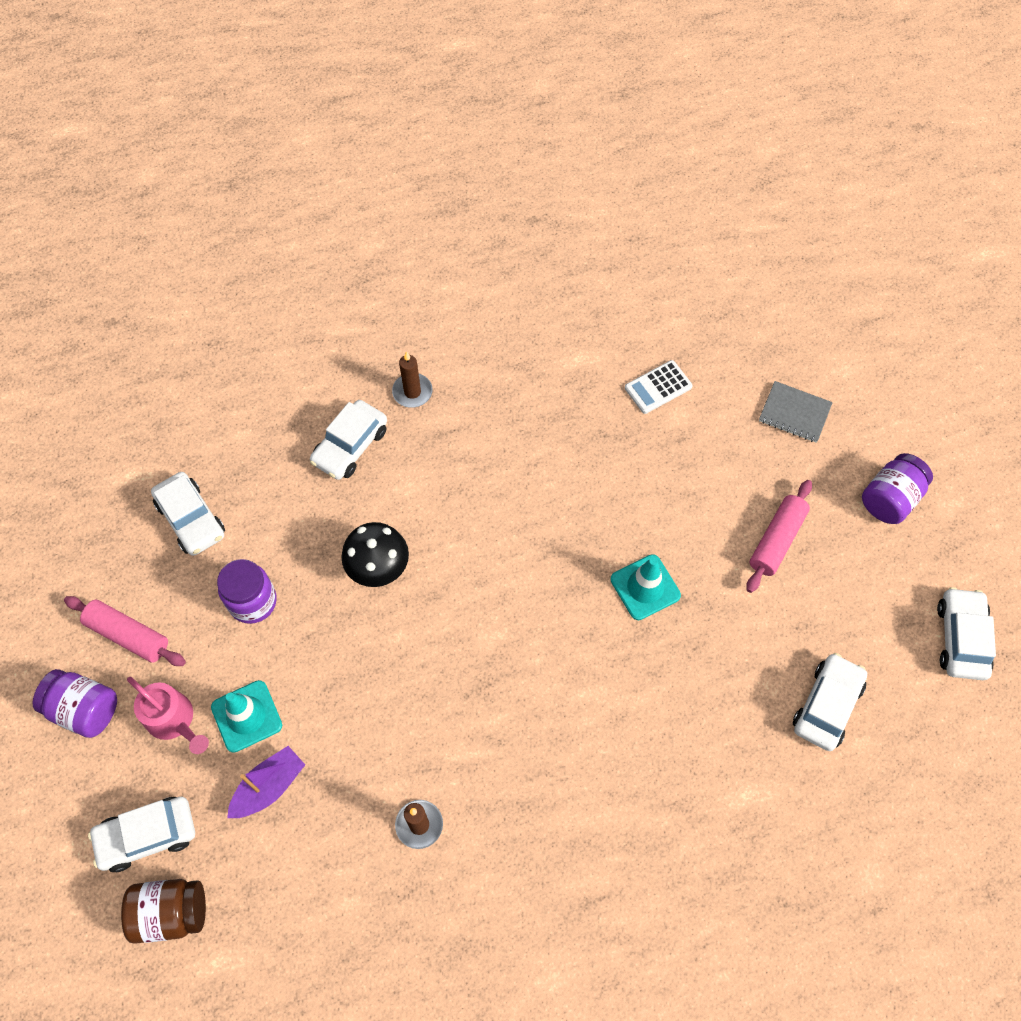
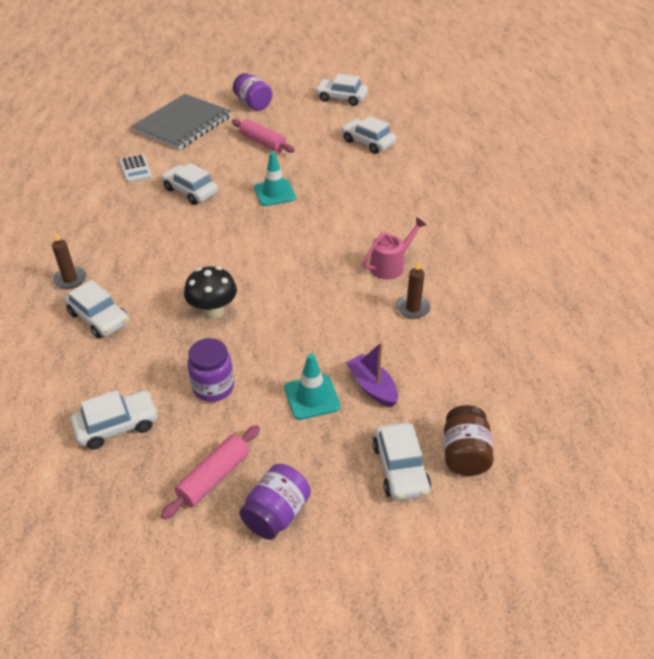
camera: 80 degrees left, 20 degrees down
(174, 721) = (304, 445): pink watering can -> pink watering can (391, 265)
(622, 473) = (190, 191): none -> white car
(794, 413) = (183, 124): grey notebook -> grey notebook, size x2.05

